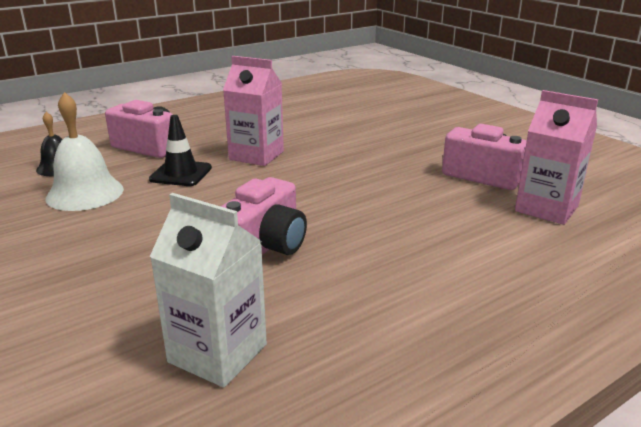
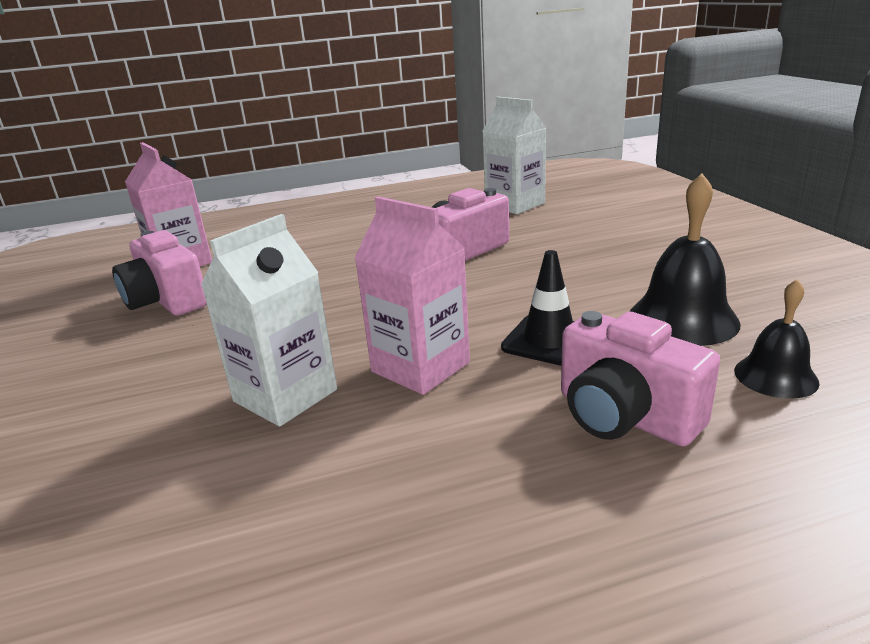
camera: 160 degrees left, 0 degrees up
(85, 193) = (683, 319): white bell -> black bell
(320, 140) = (285, 395): none -> white carton

